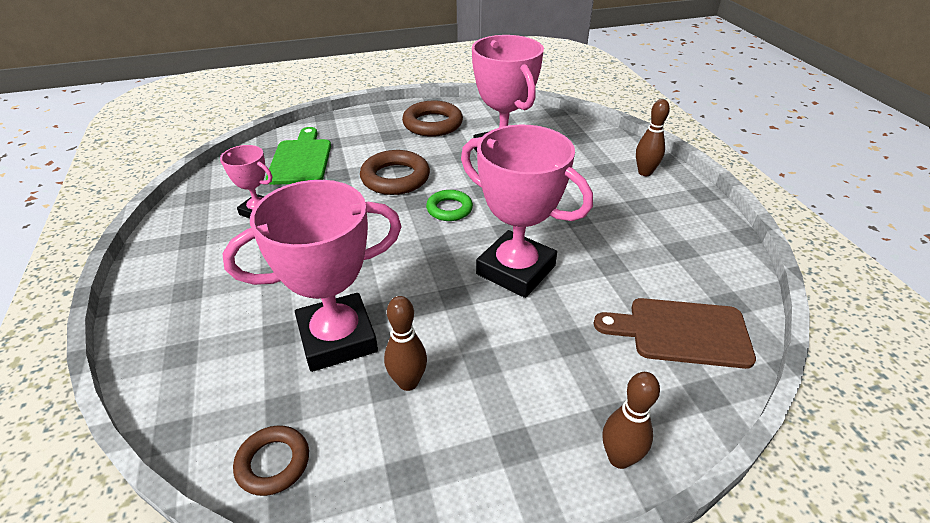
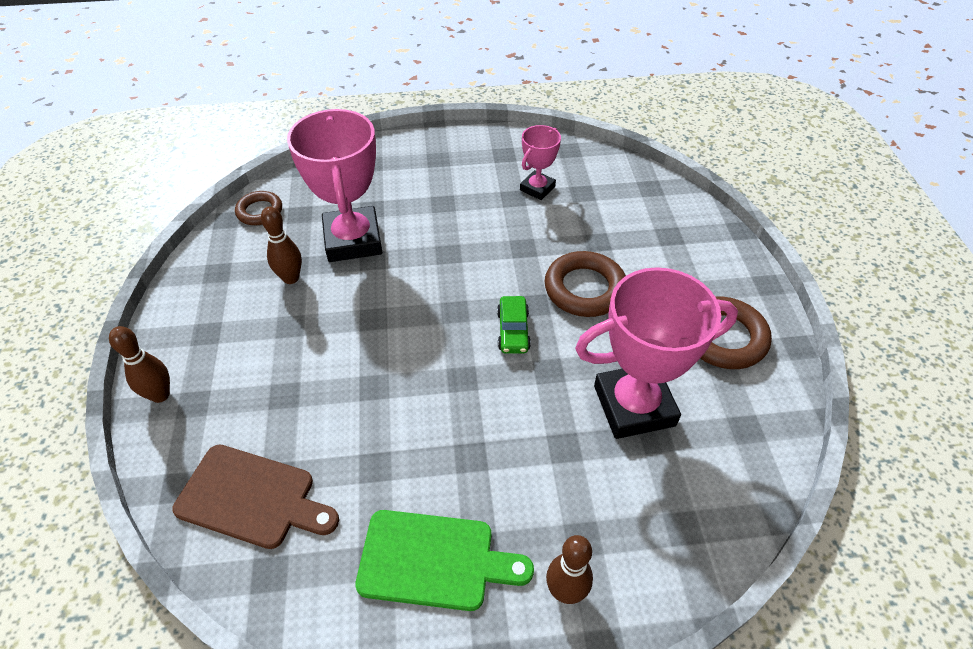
camera: 100 degrees right, 10 degrees up
(301, 159) = (632, 213): green cutting board -> green cutting board (434, 560)
(449, 209) = (513, 331): green ring -> green car
(516, 270) = (393, 372): pink trophy -> none
(681, 332) = (252, 497): brown cutting board -> brown cutting board turned 90 degrees clockwise

